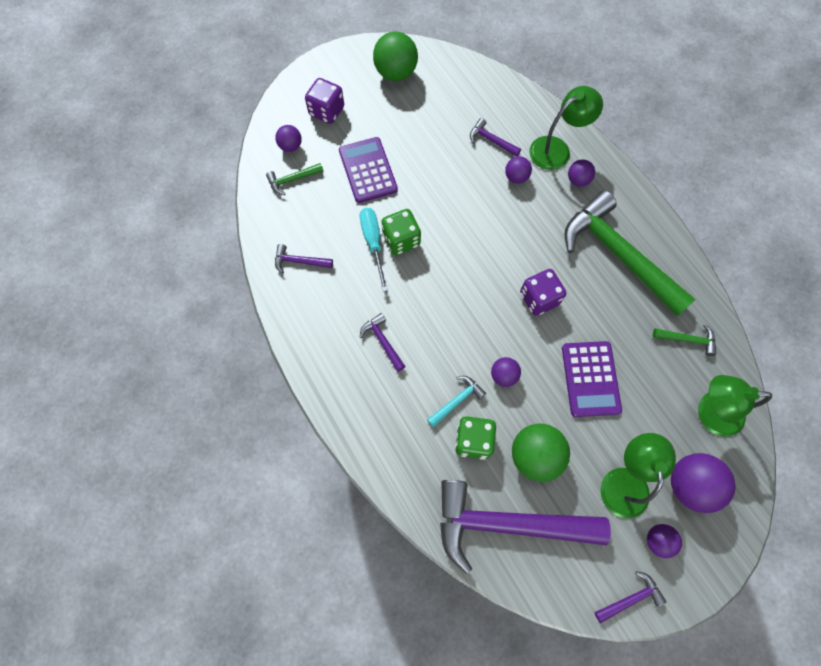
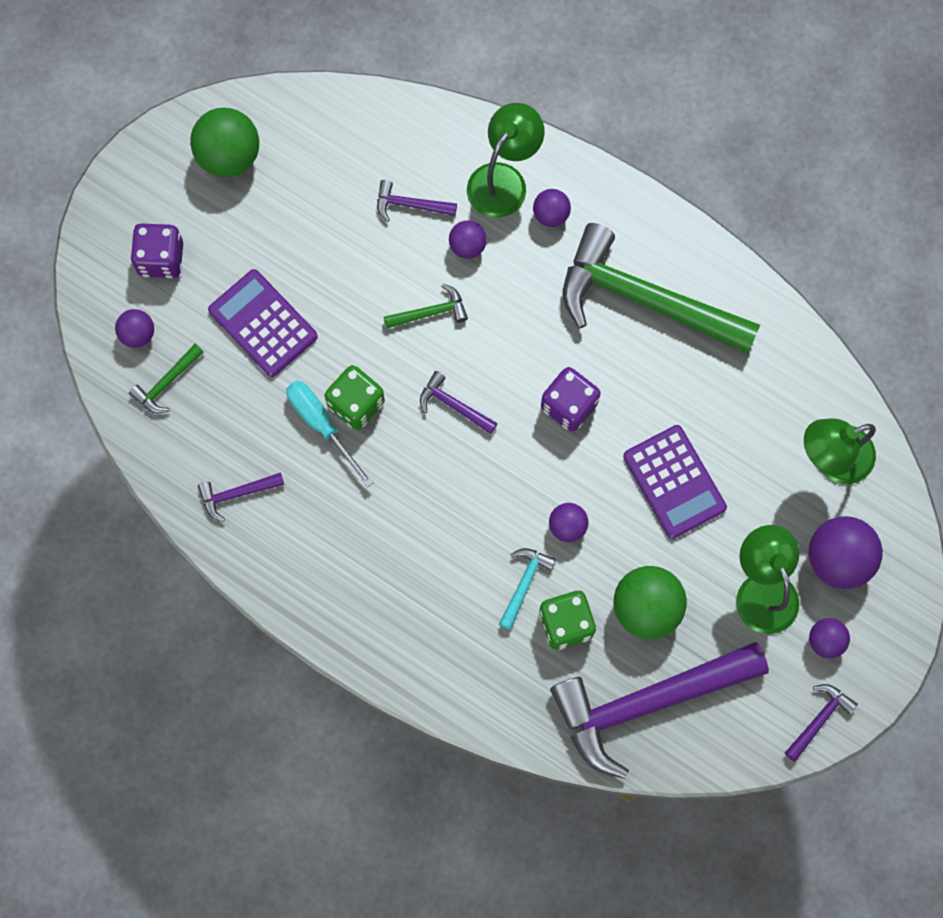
camera: 25 degrees left, 5 degrees up
(382, 341) = (397, 551): purple hammer -> purple hammer (453, 405)
(687, 339) = (772, 377): green hammer -> green hammer (430, 312)

